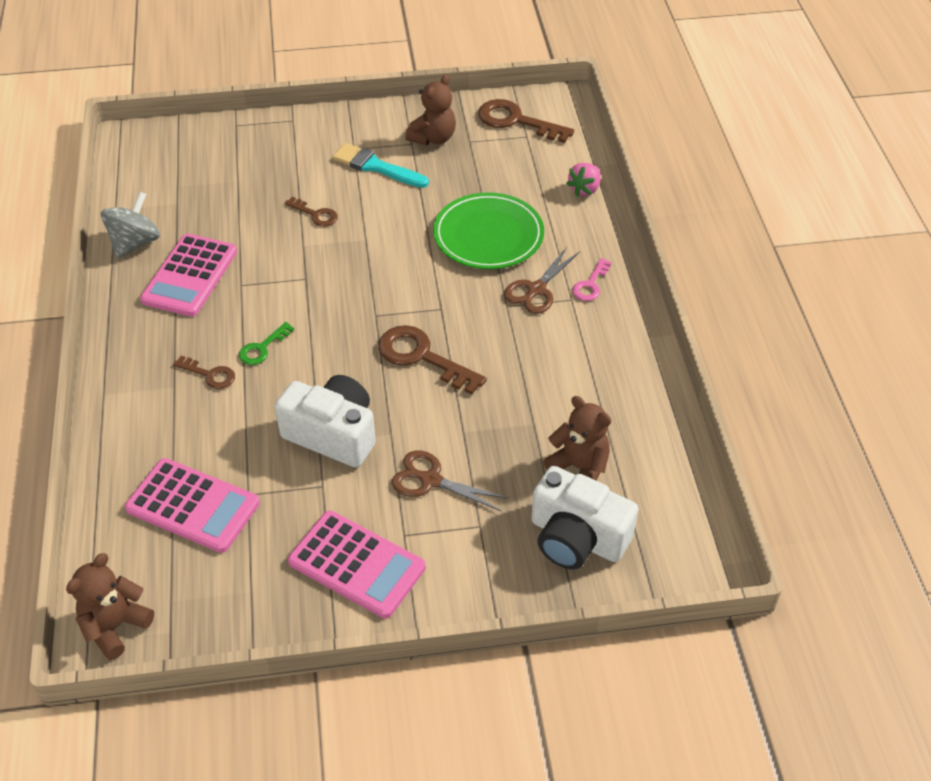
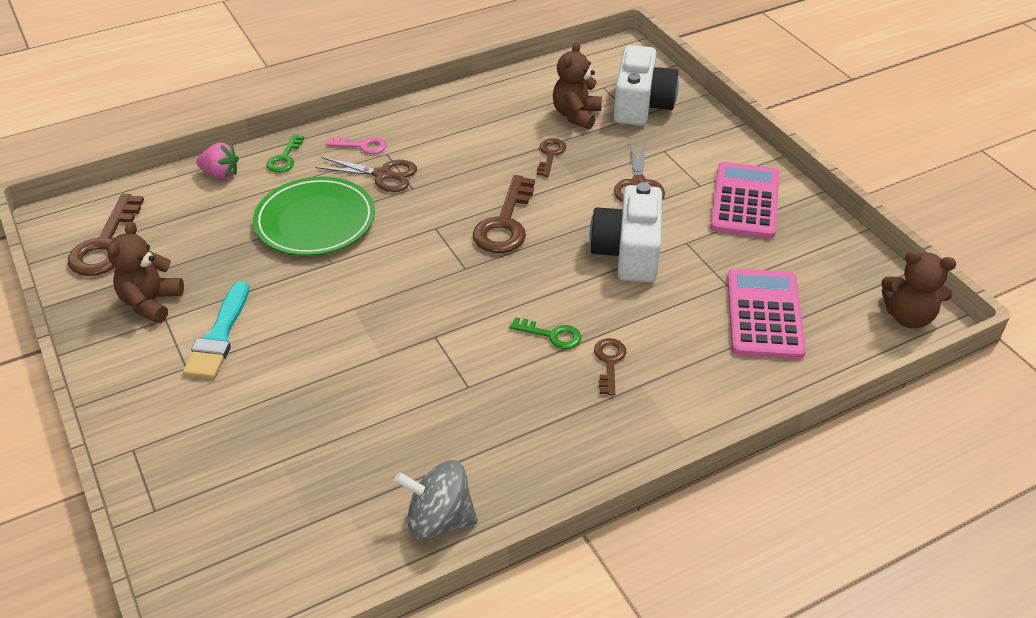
camera: 110 degrees left, 5 degrees down
(190, 276) = (474, 438): pink calculator -> none
(315, 214) = (324, 362): brown key -> brown key (550, 155)
(433, 138) = (151, 303): brown teddy bear -> brown teddy bear turned 90 degrees counterclockwise
(592, 231) = (285, 158): none -> green key

